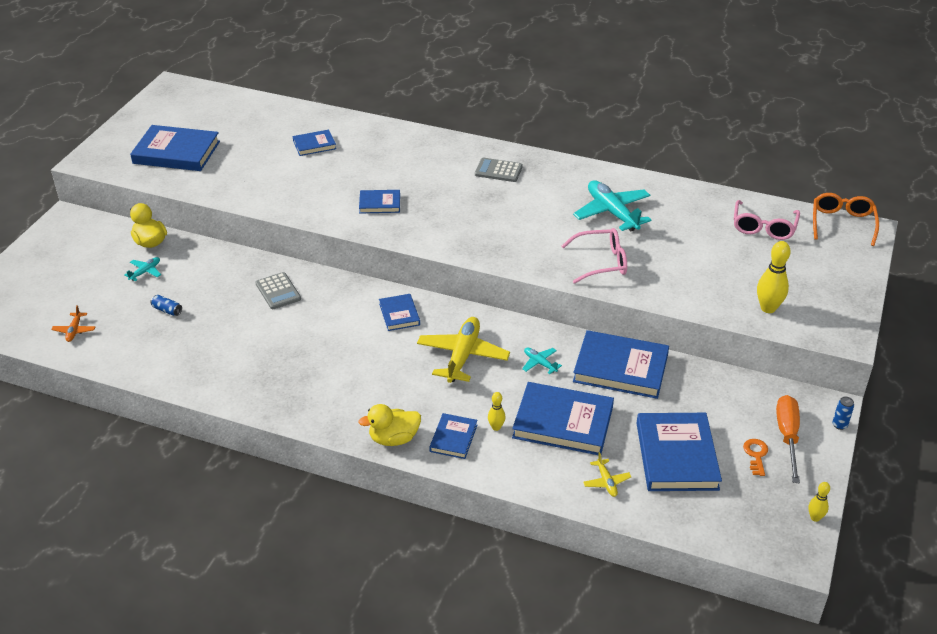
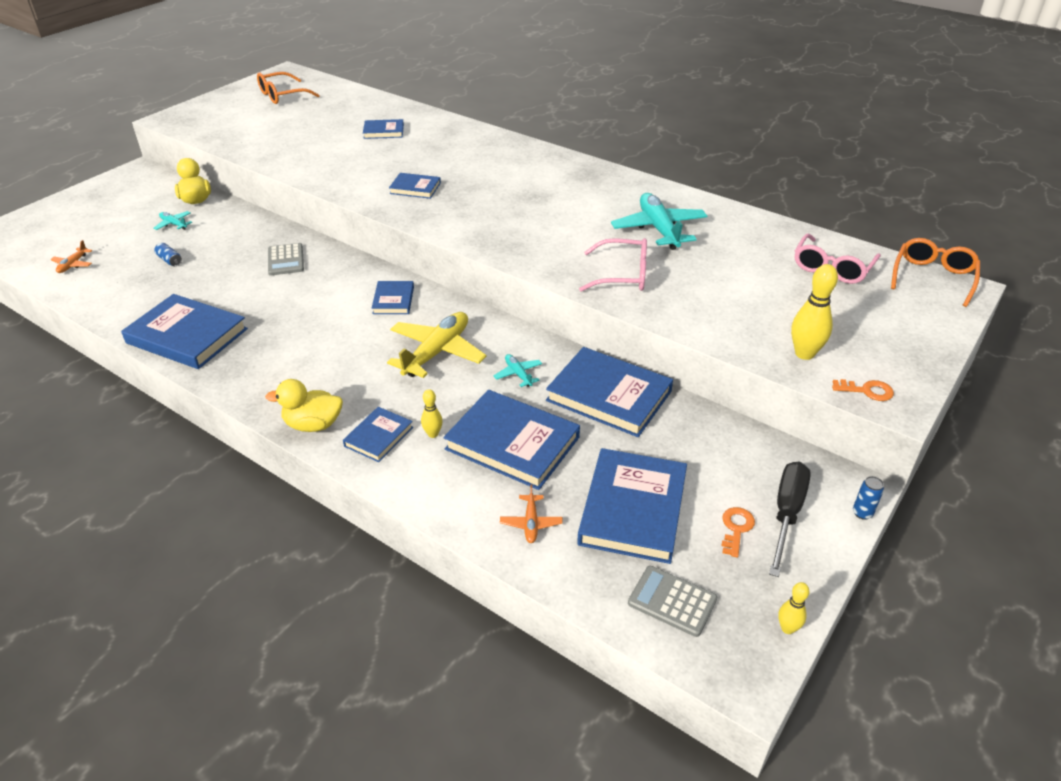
camera: 15 degrees right, 0 degrees up
(145, 272) = (174, 224): turquoise plane -> turquoise plane turned 105 degrees counterclockwise
(176, 152) = (251, 122): blue book -> blue book (187, 336)
(187, 116) = (282, 95): none -> orange glasses
(498, 170) = (555, 175): grey calculator -> grey calculator (672, 601)
(606, 482) = (531, 523): yellow plane -> orange plane
(787, 436) = (786, 514): orange screwdriver -> black screwdriver
(822, 331) = (867, 391): none -> orange key

